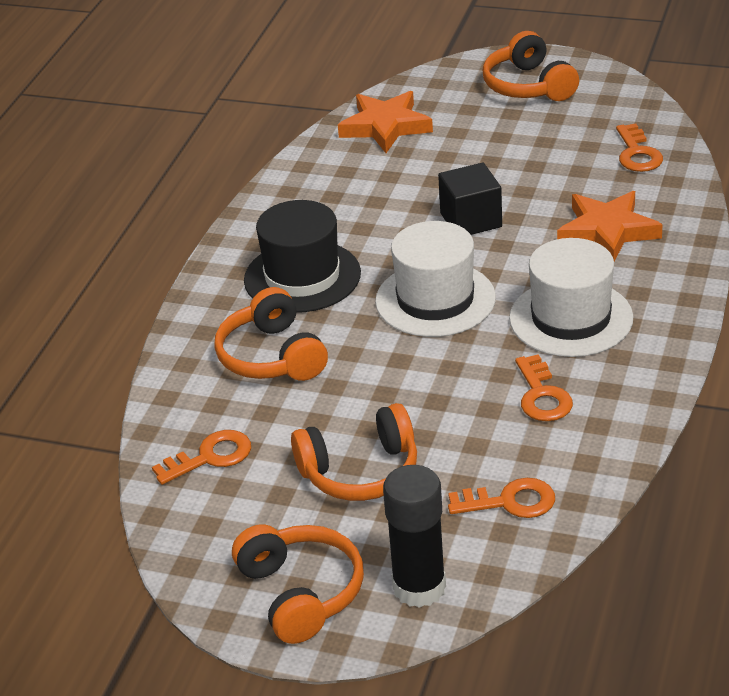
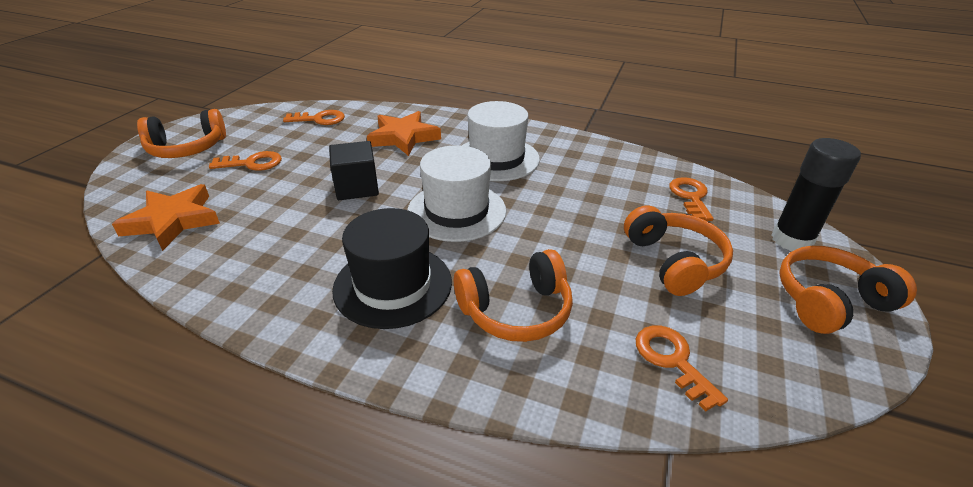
camera: 90 degrees left, 0 degrees up
(542, 395) = (579, 176): orange key -> orange key (252, 163)

